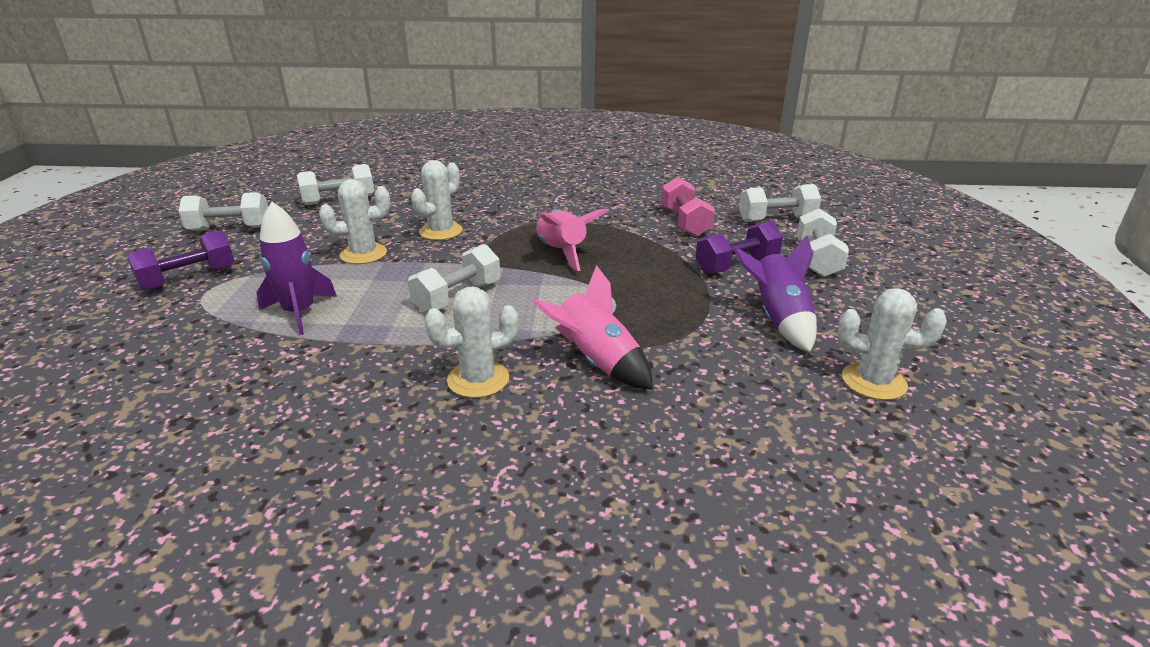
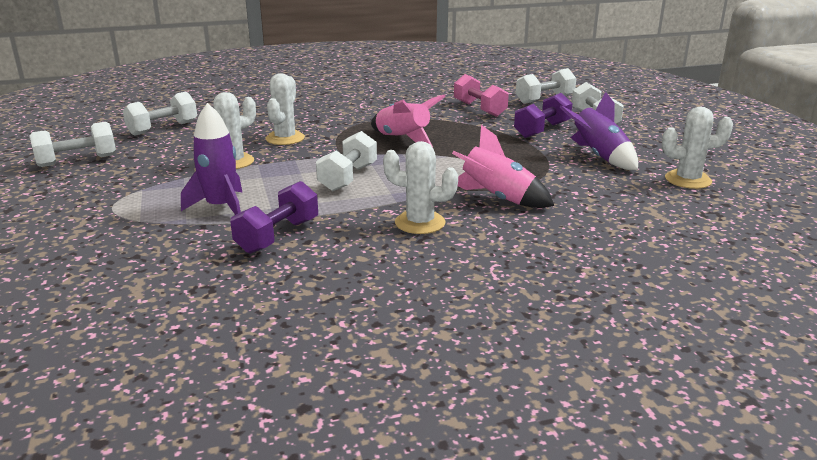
camera: 20 degrees left, 5 degrees down
(188, 278) = (82, 200): purple dumbbell -> purple dumbbell (278, 236)
(478, 379) = (420, 223): white cactus -> white cactus turned 60 degrees clockwise

